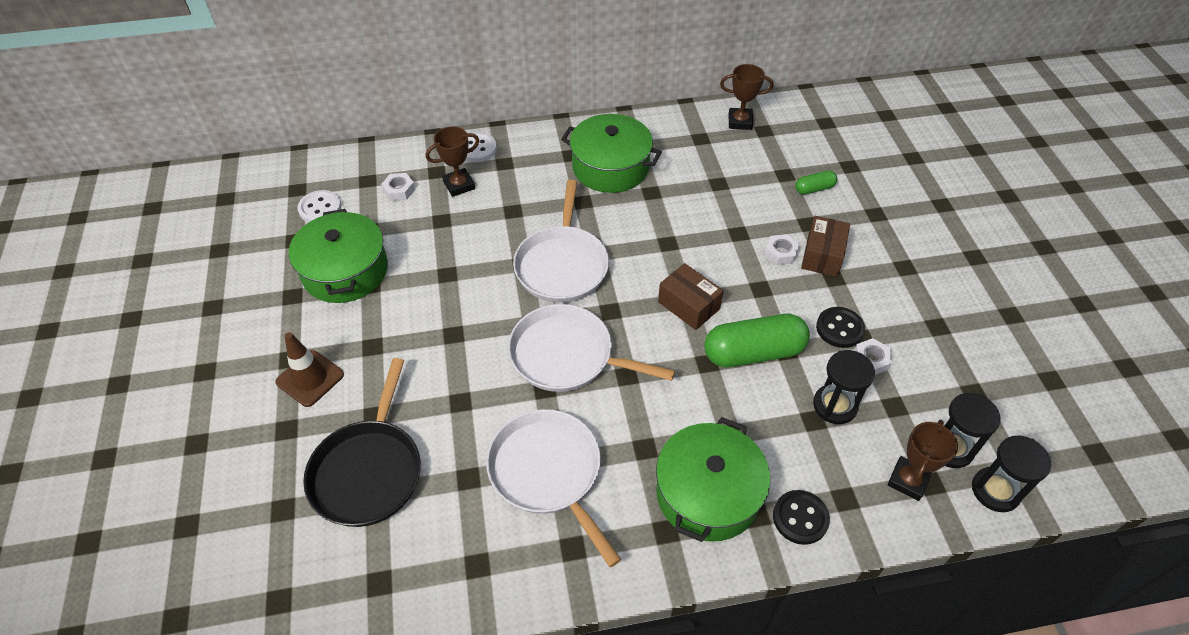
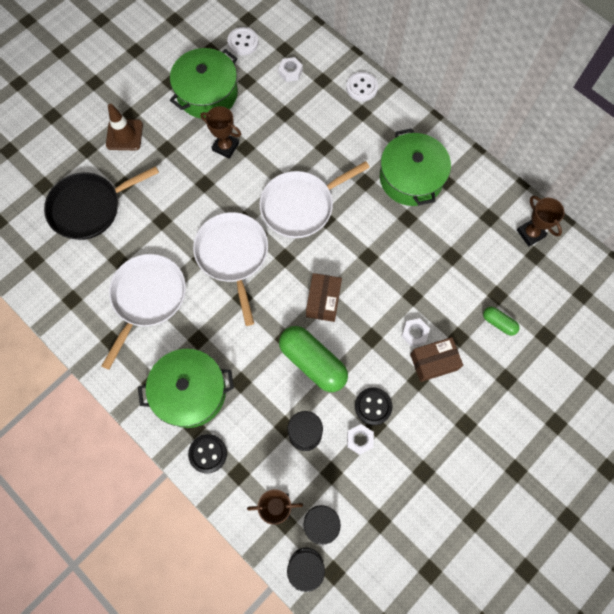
camera: 55 degrees right, 20 degrees up
(459, 185) = (321, 101): brown trophy -> brown trophy (225, 147)

